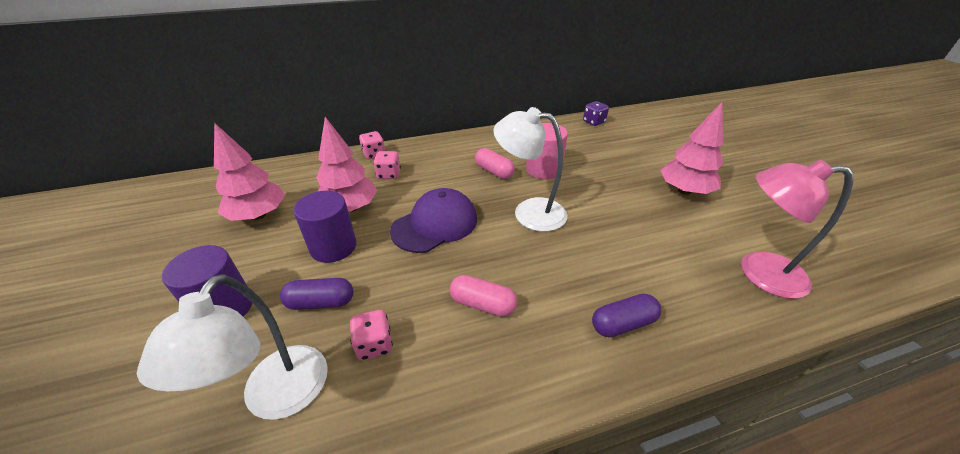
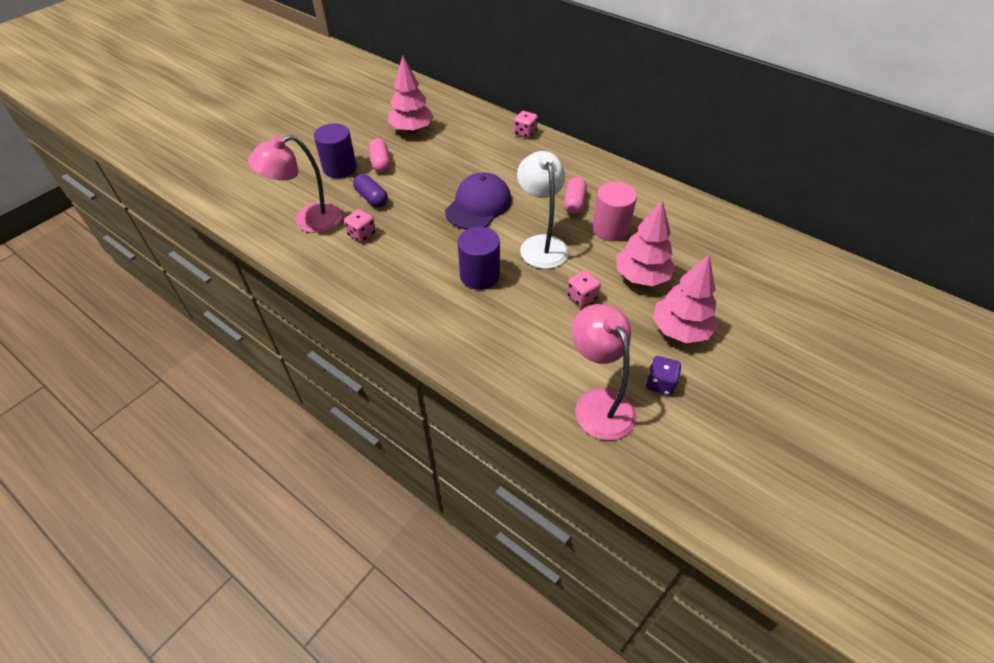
camera: 55 degrees right, 10 degrees up
(277, 398) = (308, 221): white lamp -> pink lamp
(333, 247) = (415, 175): purple cylinder -> purple cylinder (479, 275)
(350, 208) = (455, 160): pink tree -> pink tree (641, 277)
(389, 174) = (509, 154): pink dice -> pink dice (582, 297)
(435, 224) = (478, 205): purple cap -> purple cap turned 75 degrees counterclockwise
(482, 304) = (427, 262): pink capsule -> pink capsule (380, 163)
(594, 122) = (742, 229): purple dice -> purple dice (660, 383)
(623, 324) = (467, 334): purple capsule -> none

